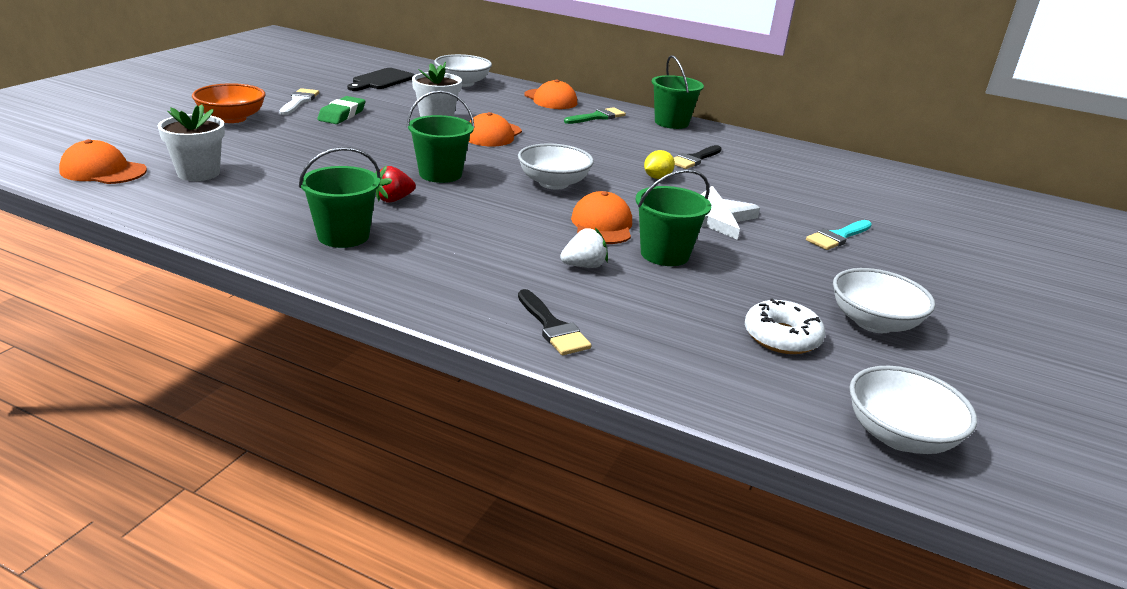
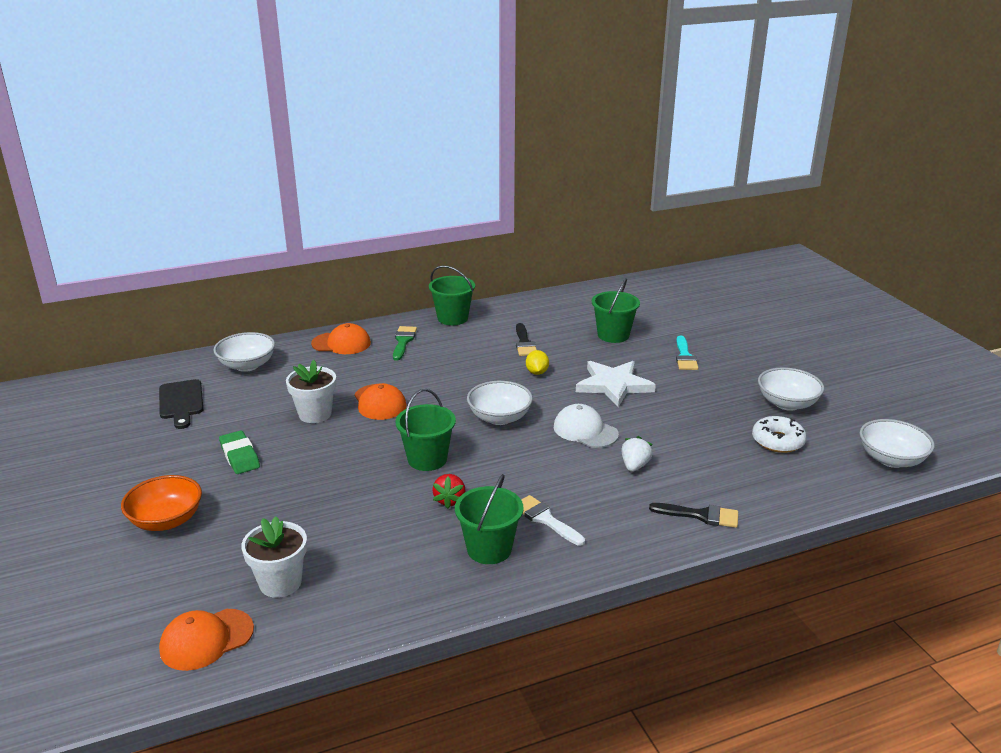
camera: 45 degrees left, 0 degrees up
(299, 101) = (173, 466): white brush -> white brush (545, 519)
(602, 225) = (585, 430): orange cap -> white cap
(664, 254) = (648, 428): green bucket -> green bucket (613, 335)

